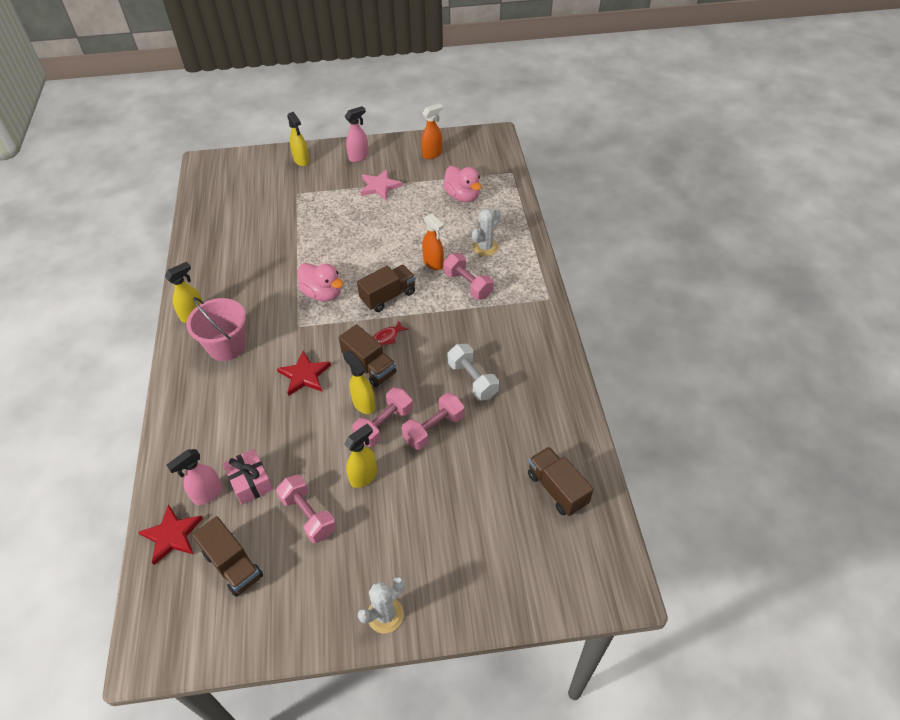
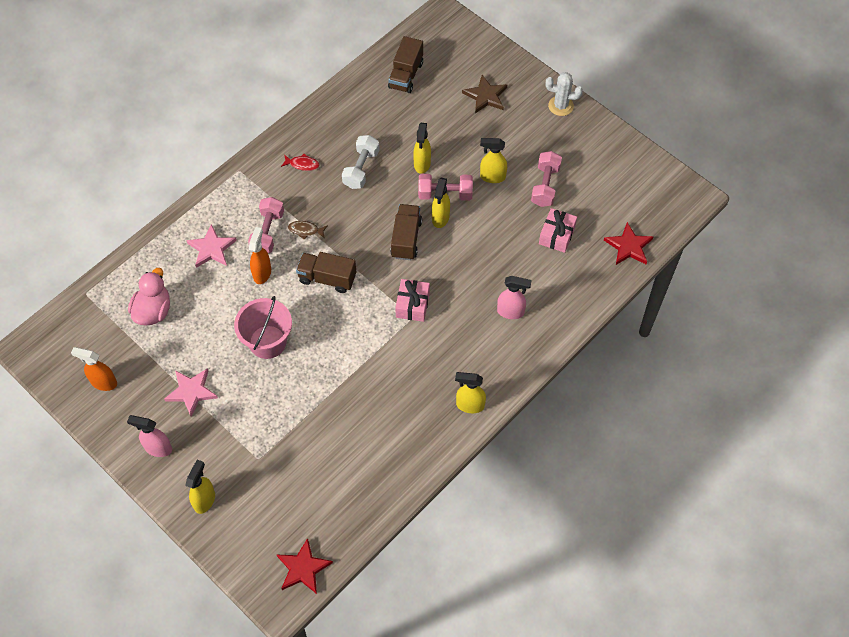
camera: 130 degrees left, 10 degrees up
(207, 494) = (587, 252): pink spray bottle -> pink spray bottle (511, 312)
(226, 346) = (475, 350): pink bucket -> pink bucket (267, 342)
(233, 565) = (610, 198): brown truck -> none
(304, 375) = (451, 274): red star -> red star (303, 568)
(307, 333) = (412, 305): none -> pink gift
(322, 293) = (364, 328): pink duck -> none
(386, 337) = (370, 248): red fish -> red fish (302, 164)
(434, 429) = (422, 164): pink dumbbell -> yellow spray bottle
(446, 308) = (305, 230): none -> brown fish
(465, 545) = (485, 96): none -> brown star
(485, 247) = (211, 248): white cactus -> pink star

